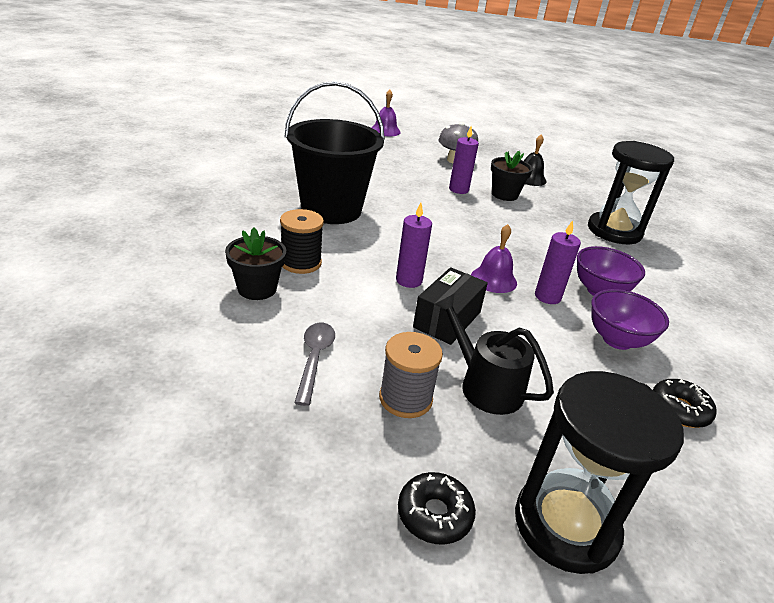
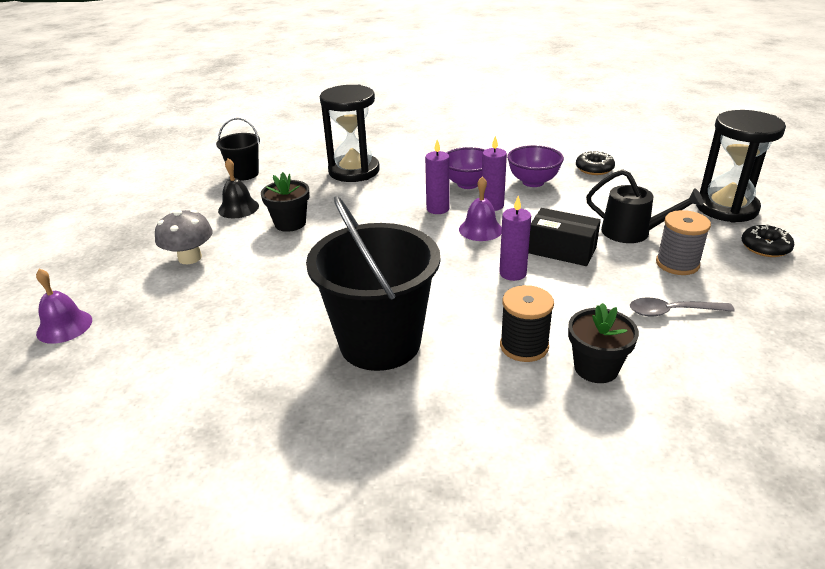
camera: 90 degrees left, 0 degrees up
(458, 189) = (285, 252): purple candle -> purple candle (438, 209)
(485, 386) = (632, 232): black watering can -> black watering can turned 105 degrees counterclockwise
(593, 184) = (244, 174): none -> black bucket

